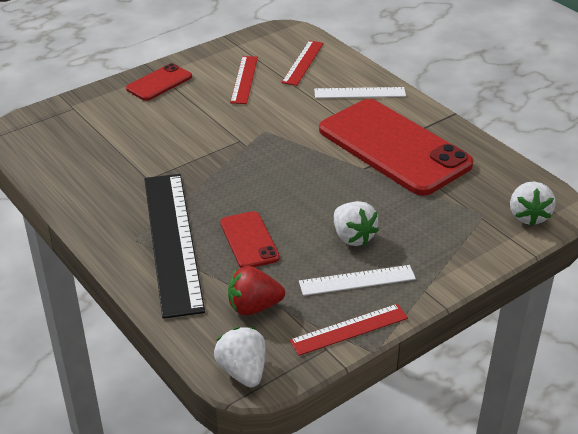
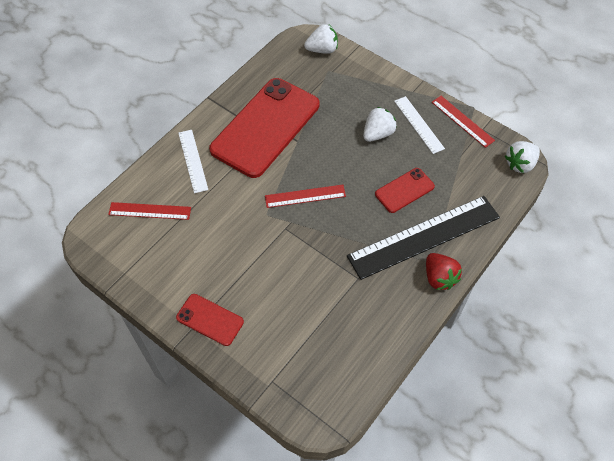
camera: 105 degrees left, 20 degrees up
(244, 79) = (189, 250): red ruler -> red ruler (305, 196)
(254, 307) = (466, 172): red strawberry -> red strawberry (439, 278)

